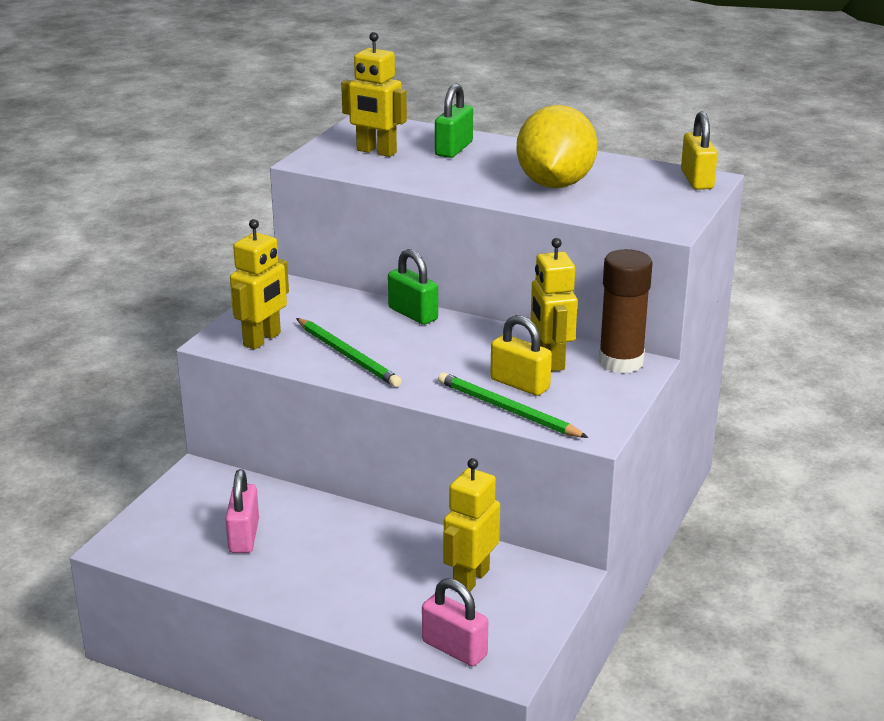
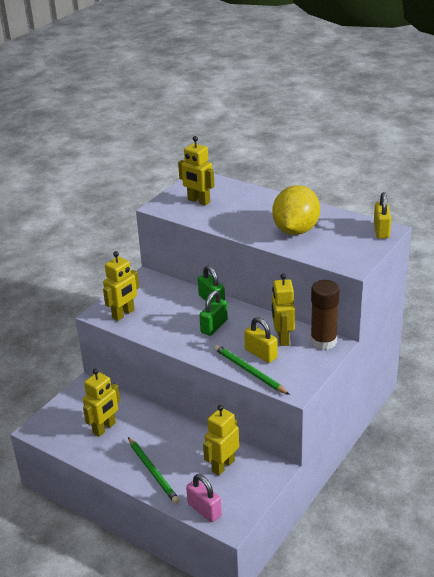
camera: 10 degrees right, 5 degrees up
(244, 536) = (104, 428): pink padlock -> yellow robot
(347, 355) = (168, 328): green pencil -> green pencil (153, 471)
(453, 149) = (244, 201): green padlock -> green padlock (214, 326)

